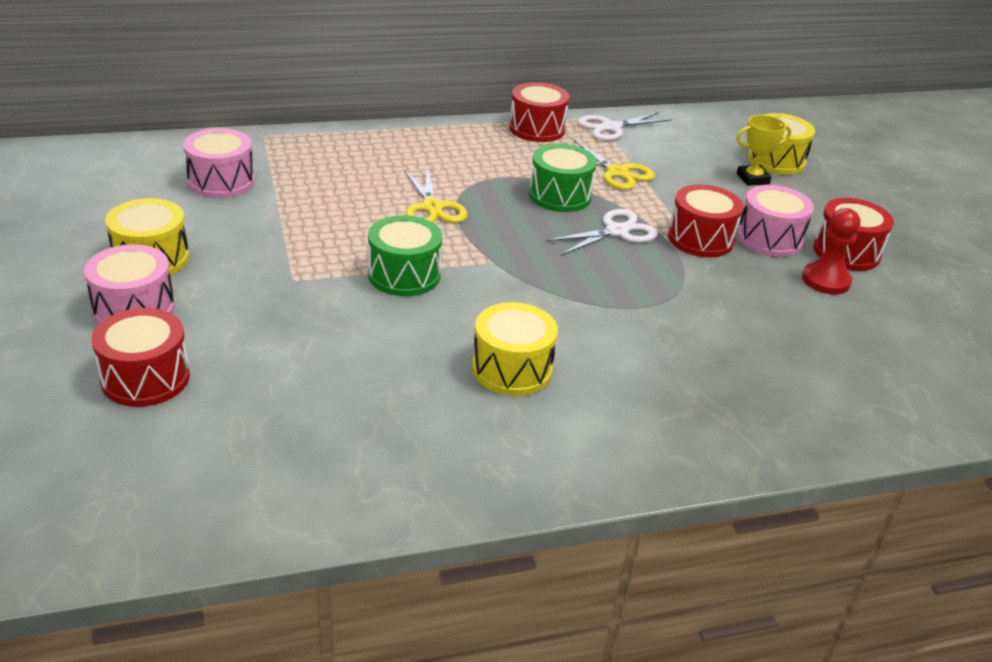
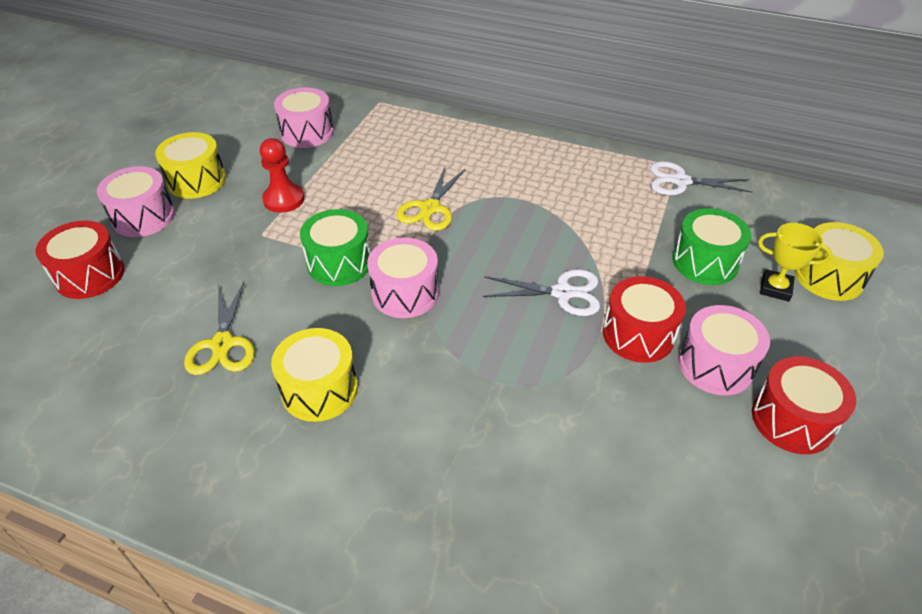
camera: 40 degrees right, 10 degrees up
(493, 276) = (405, 293): none -> pink drum
(537, 129) = (605, 161): red drum -> none
(560, 196) = (551, 236): green drum -> green drum (705, 262)
(617, 172) = (633, 231): yellow scissors -> yellow scissors (222, 344)
(826, 280) = (727, 442): red pawn -> red pawn (284, 199)

